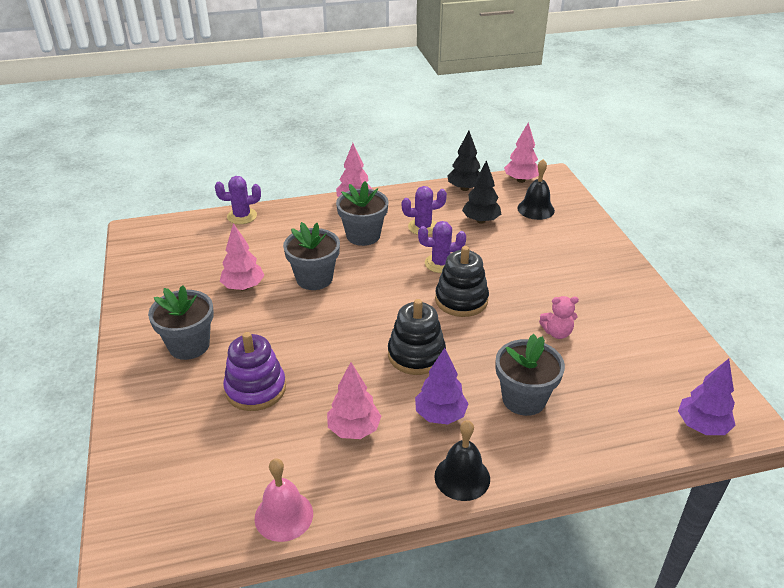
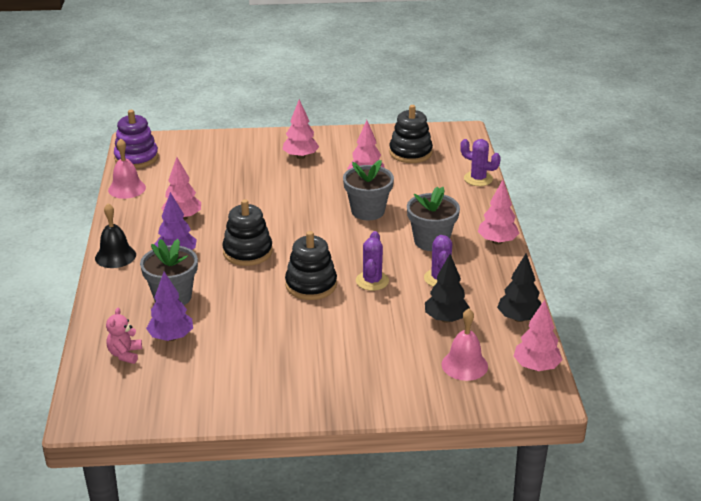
camera: 100 degrees right, 5 degrees down
(184, 261) = (410, 153): none -> black stacking toy
(189, 345) = (300, 157): grey flower pot -> pink tree
(242, 216) = (478, 179): purple cactus -> purple cactus turned 60 degrees counterclockwise
(255, 389) = (242, 181): purple stacking toy -> purple stacking toy (136, 158)
(536, 209) = (464, 365): black bell -> pink bell
(557, 333) = (243, 332): pink teddy bear -> pink teddy bear (125, 354)
(702, 426) = (93, 386): purple tree -> purple tree (171, 337)

